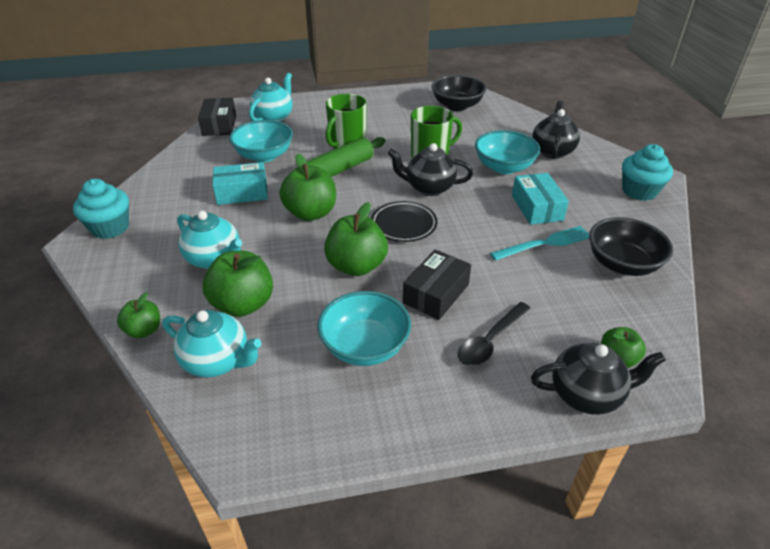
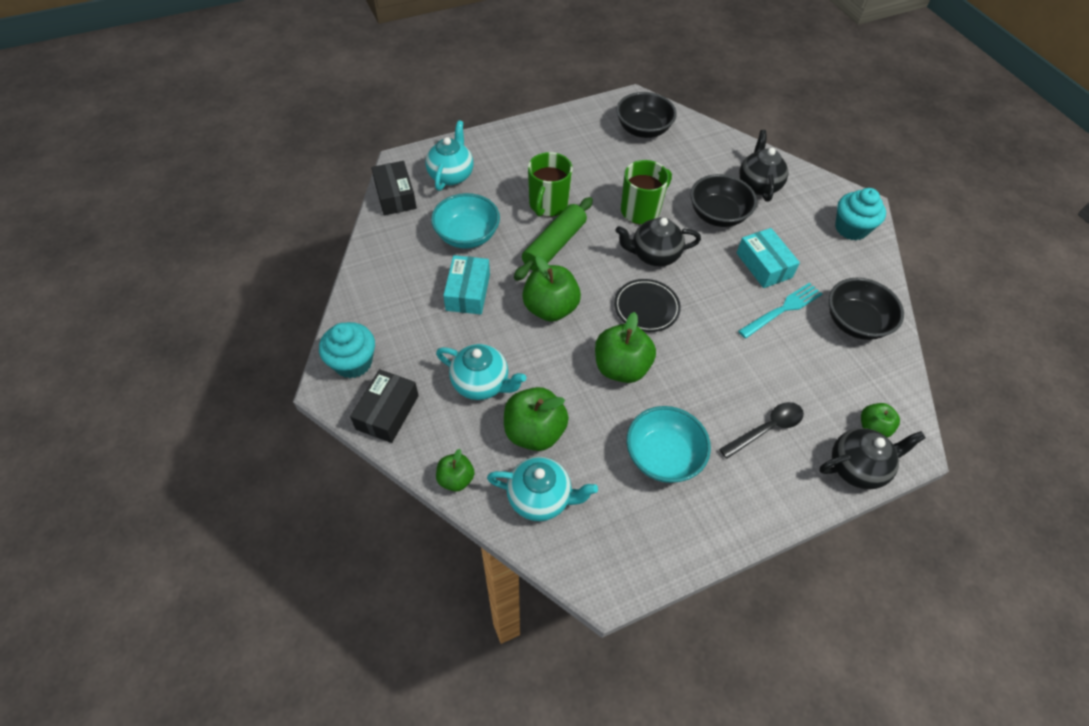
camera: 15 degrees left, 15 degrees up
(242, 193) = (468, 292): turquoise box -> turquoise box turned 60 degrees counterclockwise
(436, 293) = (704, 386): black box -> black box (387, 412)
(490, 341) = (766, 429): black spoon -> black spoon turned 150 degrees counterclockwise
(504, 167) = (717, 215): turquoise bowl -> black bowl

